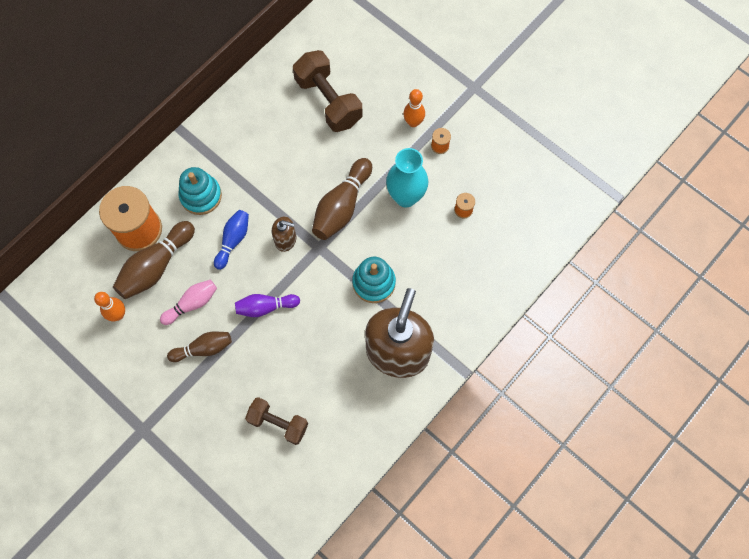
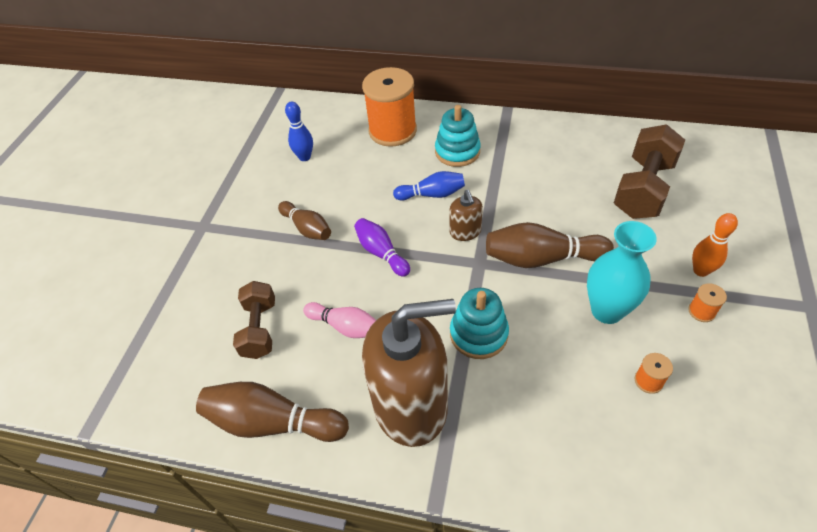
camera: 65 degrees right, 20 degrees down
(118, 314) = (305, 157): orange bowling pin -> blue bowling pin
(156, 266) = (366, 157): brown bowling pin -> brown bowling pin (272, 422)
(192, 304) = (347, 198): pink bowling pin -> pink bowling pin (345, 326)

